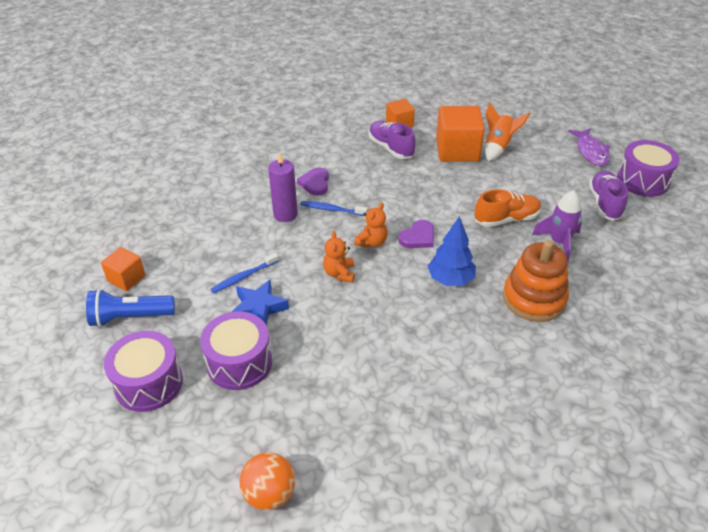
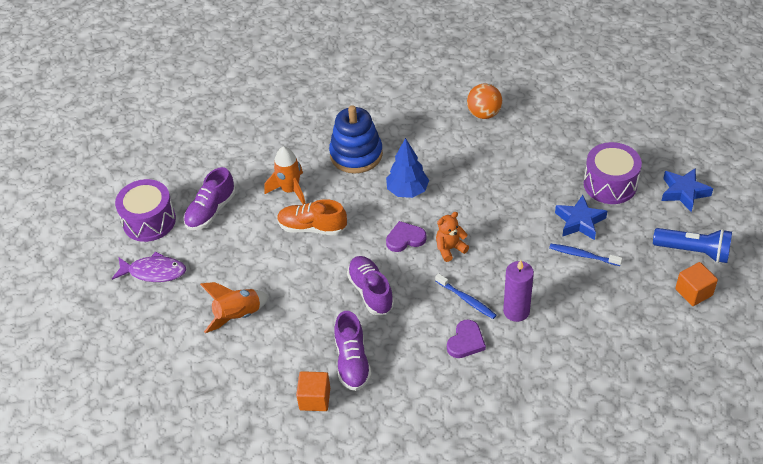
camera: 150 degrees left, 5 degrees up
(149, 383) = (684, 192): purple drum -> blue star
(243, 277) = (583, 255): blue toothbrush -> blue toothbrush turned 150 degrees counterclockwise
(270, 494) = (615, 103): orange ball -> orange ball (484, 114)
(339, 273) = (496, 229): orange teddy bear -> none
(414, 191) = (371, 292): none -> purple shoe
(457, 150) = (284, 328): orange cube -> none
(534, 298) = (356, 154): orange stacking toy -> blue stacking toy
(559, 242) = (290, 190): purple rocket -> orange rocket
(591, 152) = (154, 272): purple fish -> purple fish turned 75 degrees clockwise

